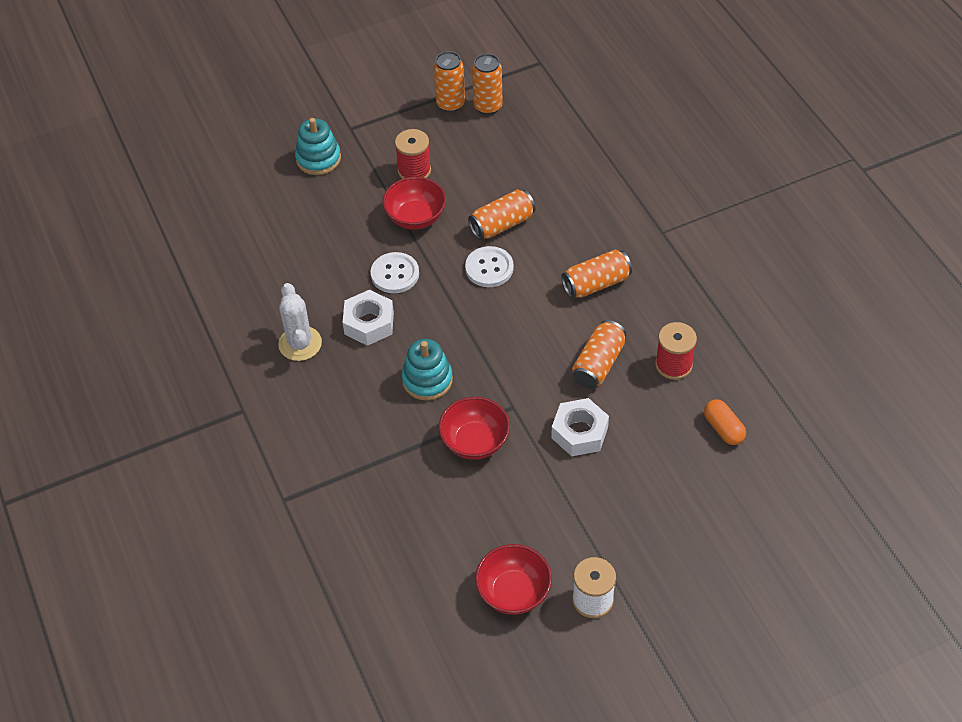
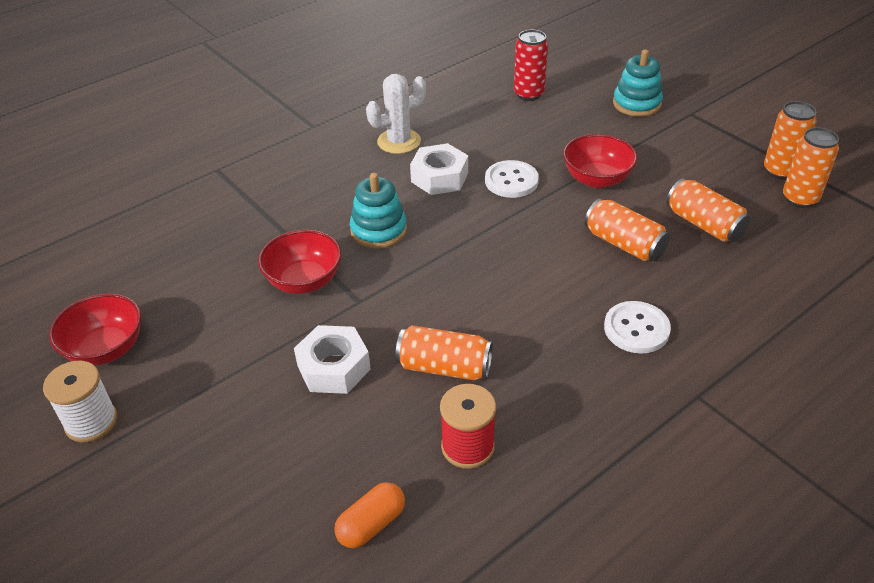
camera: 75 degrees right, 10 degrees down
(266, 229) = (528, 94): none -> red can
(414, 171) = (662, 165): red spool -> none
(489, 268) = (552, 246): white button -> white button (636, 329)
(596, 283) = (573, 343): orange can -> orange can (704, 224)

